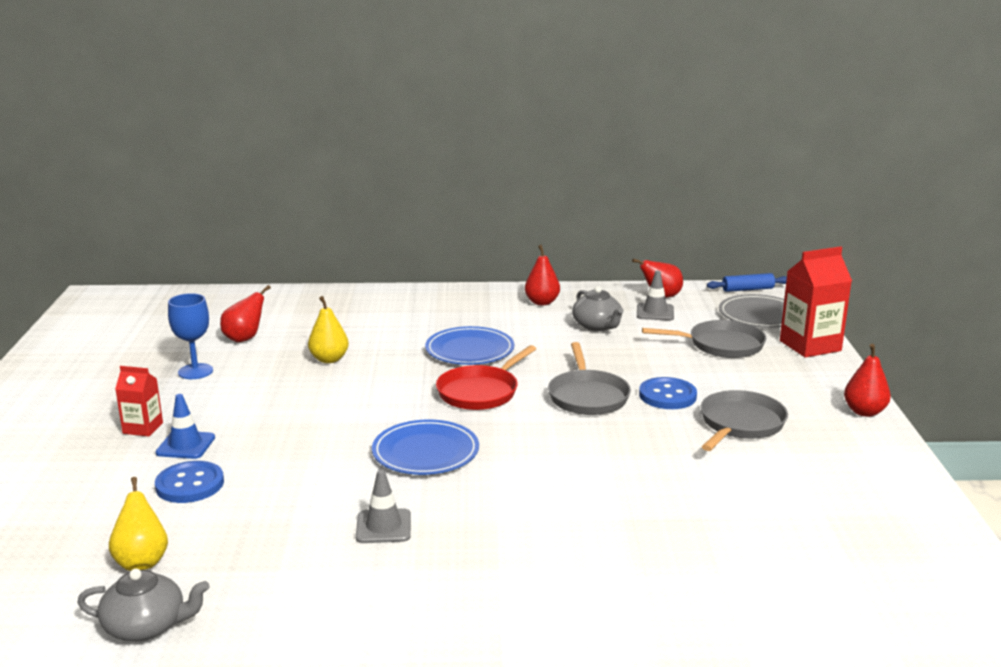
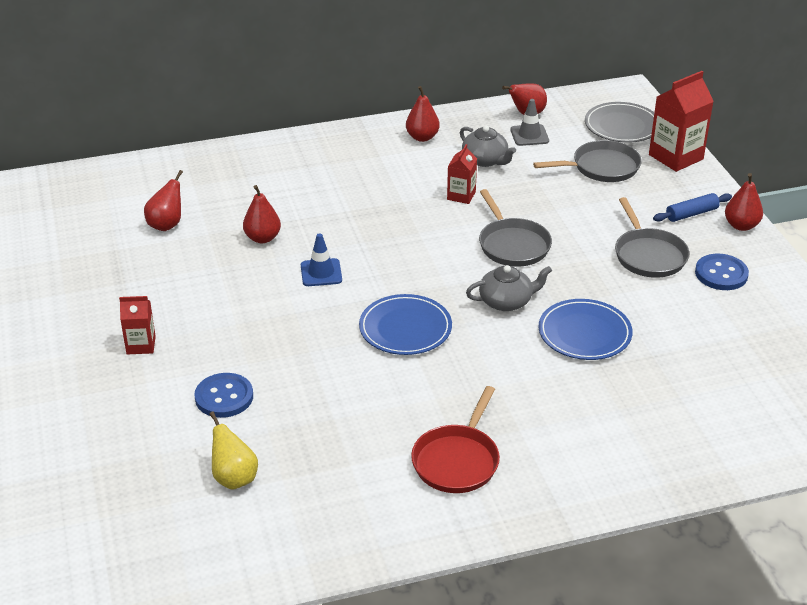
camera: 15 degrees left, 15 degrees up
(146, 626) = (278, 534): grey teapot -> grey teapot (506, 301)
(185, 445) = (193, 357): blue traffic cone -> blue traffic cone (321, 273)
(195, 371) = (146, 272): blue goblet -> none
(329, 359) = (262, 238): yellow pear -> red pear
(383, 526) = (411, 409): grey traffic cone -> none
(469, 350) = (385, 207): blue plate -> blue plate (584, 333)
(480, 392) = (419, 255): red pan -> red pan (457, 460)
(555, 350) = (461, 196): none -> red carton
(667, 395) = (578, 233): blue button -> blue button (721, 274)
(740, 424) = (648, 255): grey pan -> grey pan turned 150 degrees clockwise
(747, 289) = (600, 94): blue rolling pin -> blue rolling pin (691, 214)

